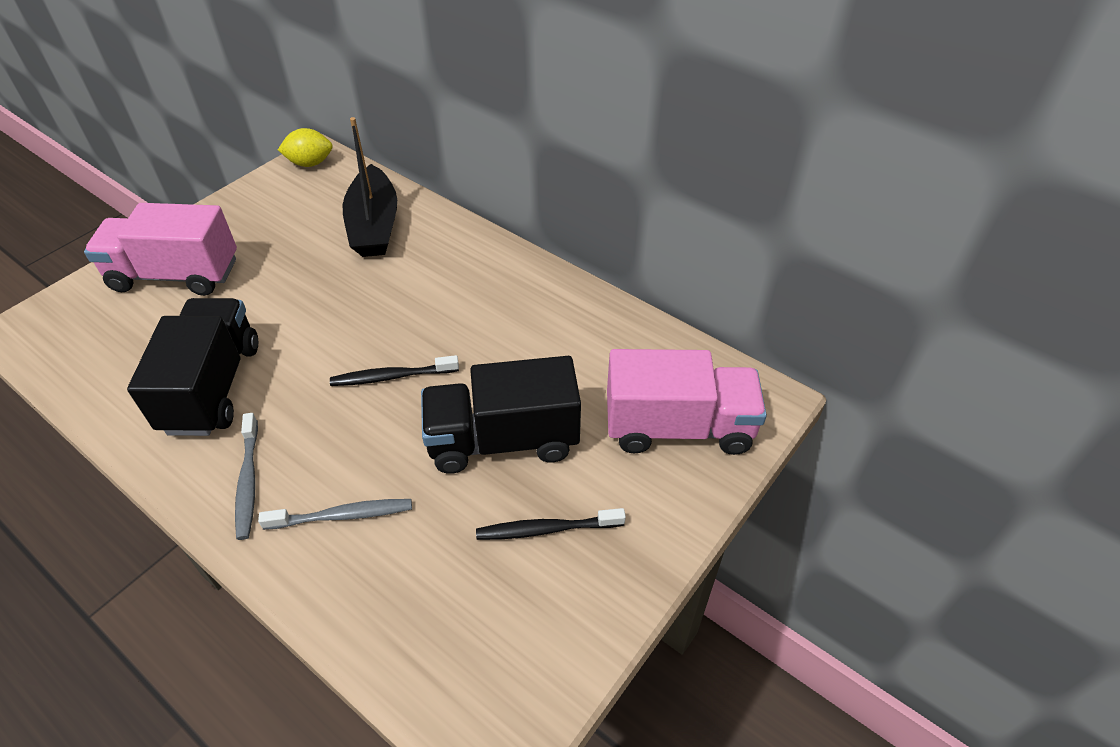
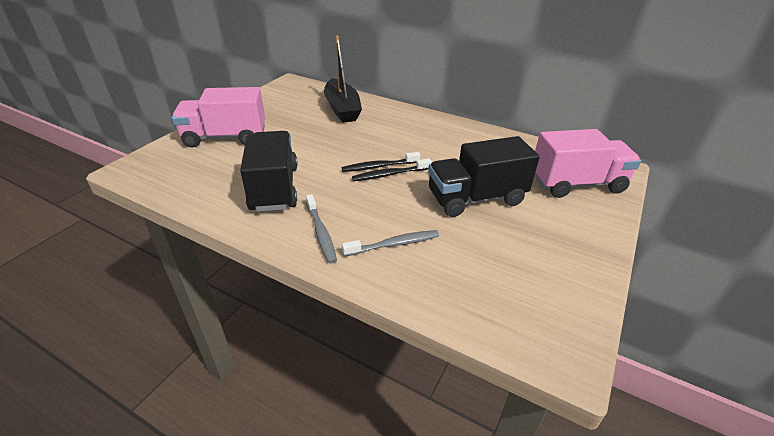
camera: 10 degrees left, 10 degrees down
(310, 163) = (289, 85): yellow lemon -> none
(546, 529) = (529, 239): black toothbrush -> black toothbrush (379, 166)

